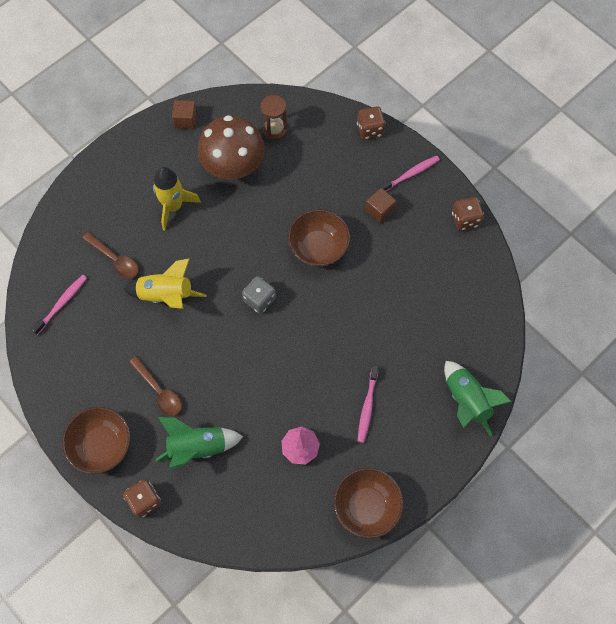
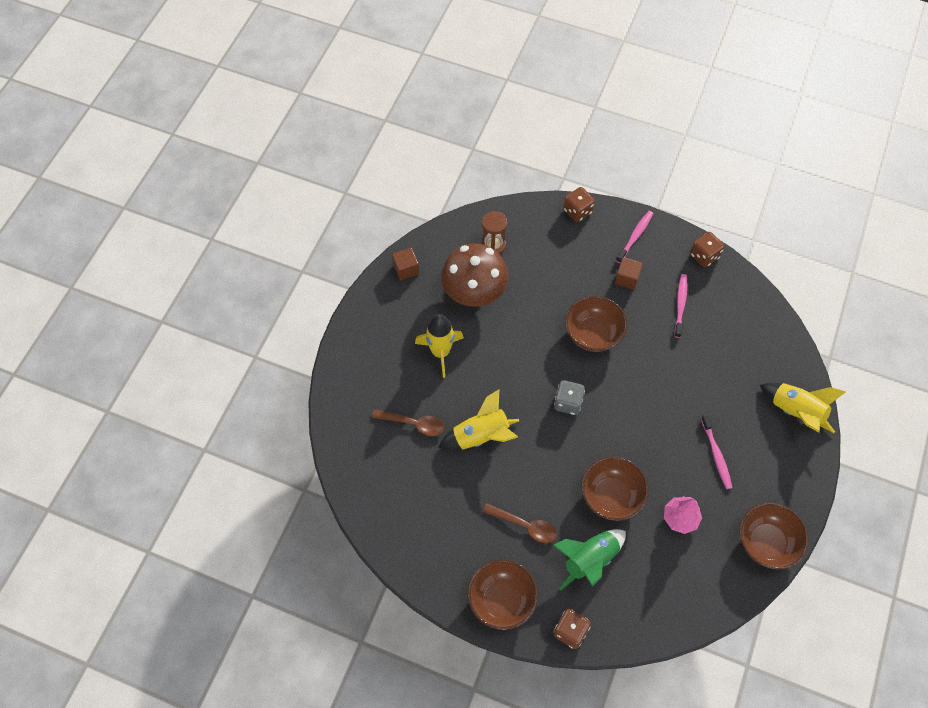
camera: 25 degrees left, 5 degrees down
(62, 303) = (387, 486): pink toothbrush -> pink toothbrush (680, 305)
(249, 400) = (611, 496): none -> brown bowl
(466, 401) = (795, 412): green rocket -> yellow rocket

